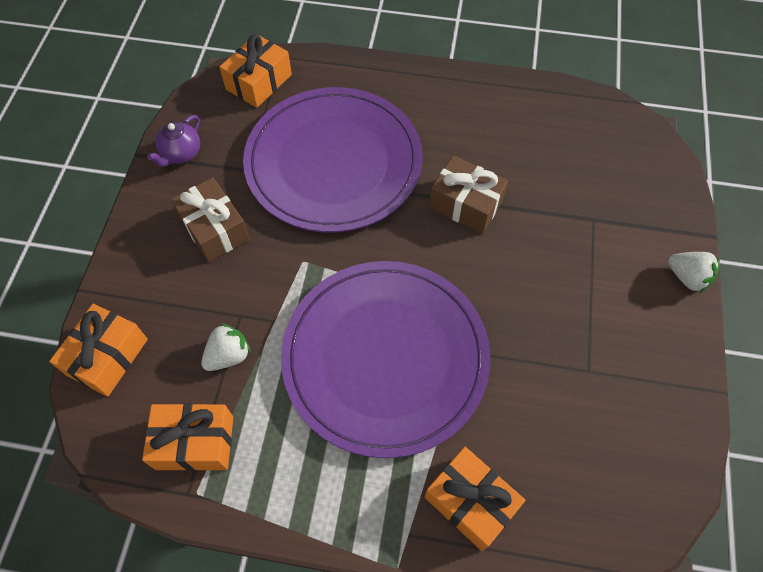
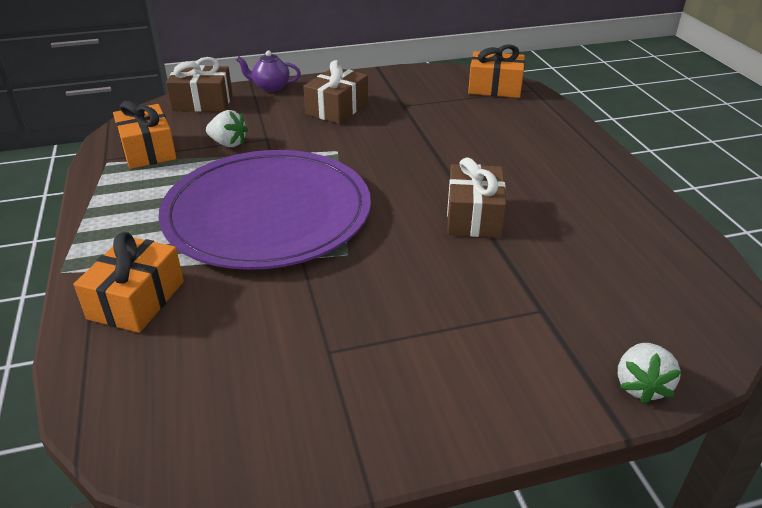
camera: 65 degrees right, 25 degrees down
(107, 357) = (202, 102): orange gift -> brown gift
(181, 154) = (393, 79): purple teapot -> purple teapot (271, 87)
(333, 162) = (450, 138): purple plate -> none
(687, 277) = (530, 418): white strawberry -> white strawberry (641, 386)

